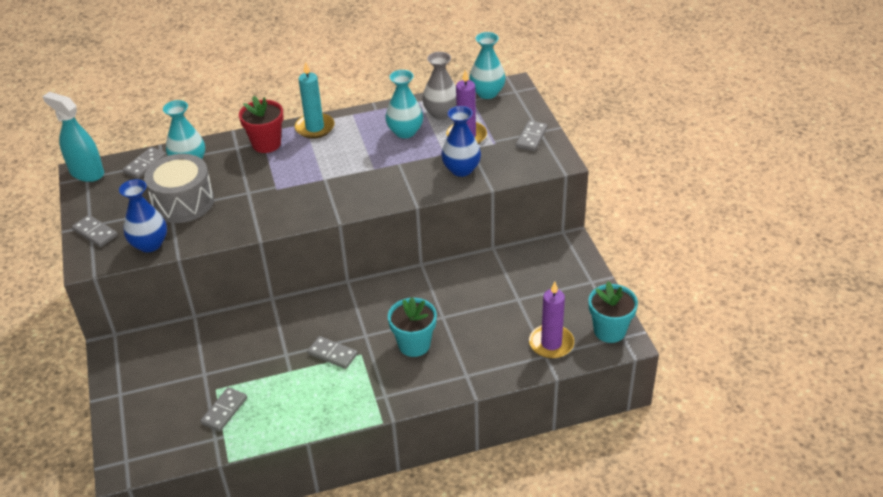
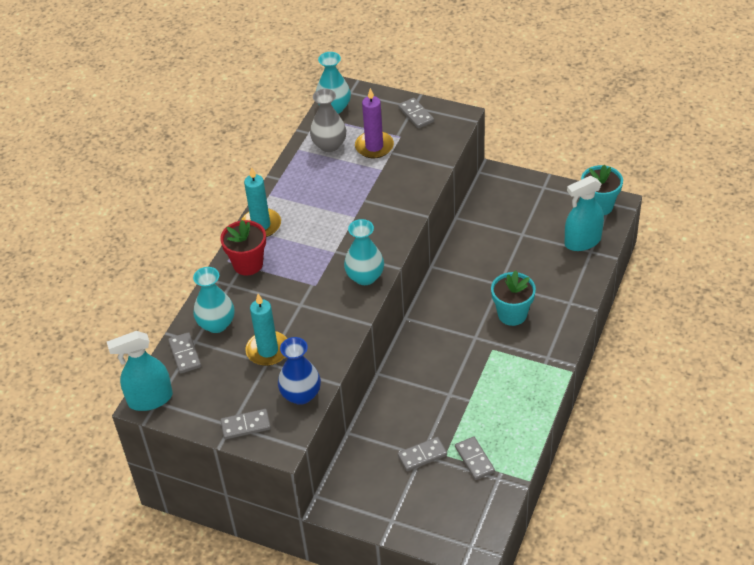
camera: 50 degrees left, 5 degrees up
(183, 202) = (268, 350): grey drum -> turquoise candle
(332, 354) = (476, 366): grey domino -> grey domino (422, 455)
(405, 132) = (329, 176): turquoise vase -> turquoise vase (365, 277)
(461, 169) = (411, 170): blue vase -> none
(551, 343) = (582, 241): purple candle -> turquoise spray bottle

